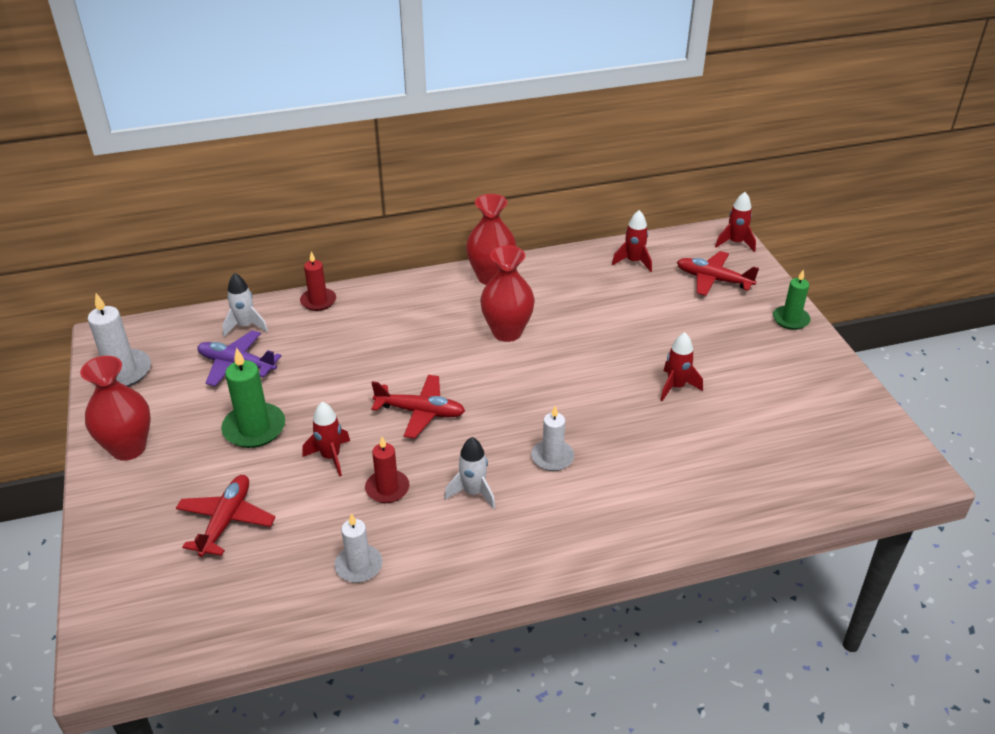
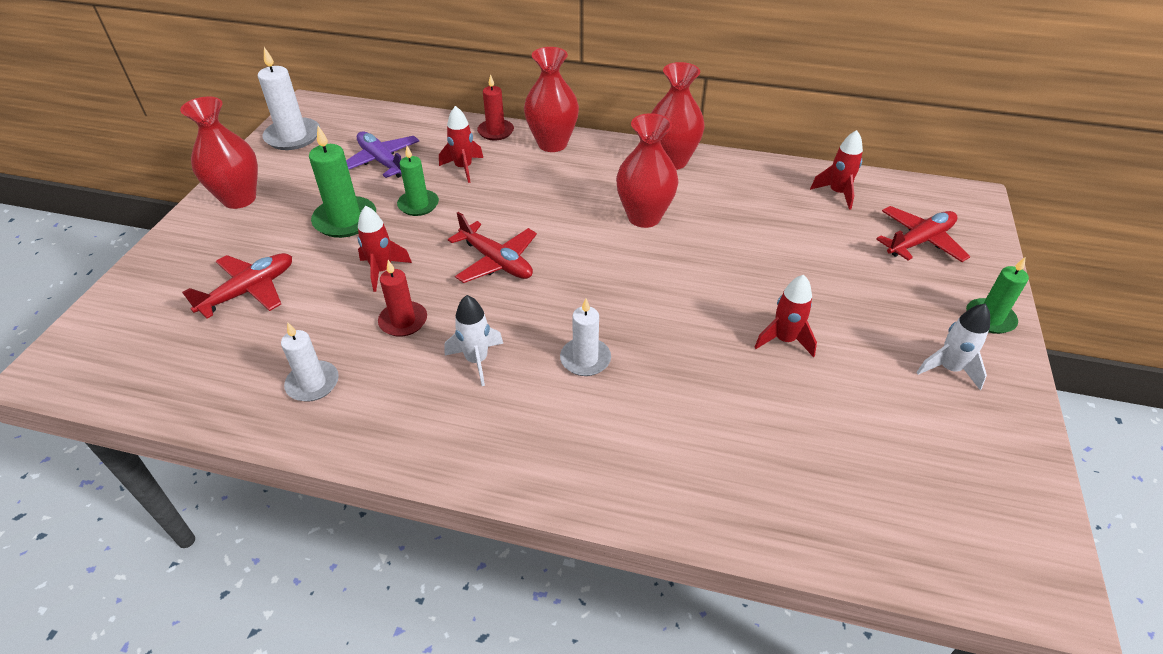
camera: 30 degrees right, 5 degrees up
(245, 326) = (418, 133): white rocket -> white rocket (949, 369)
(309, 390) = (418, 205): none -> green candle
(379, 295) = (552, 144): none -> red vase
(713, 280) = (919, 241): red plane -> red plane turned 90 degrees clockwise
(735, 243) = (977, 211): red rocket -> red rocket (463, 168)

